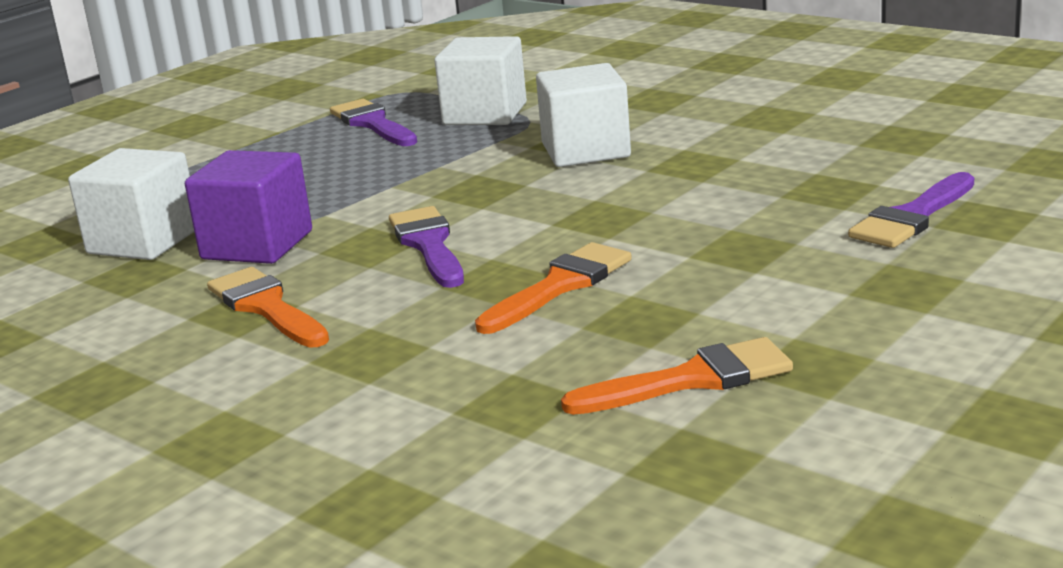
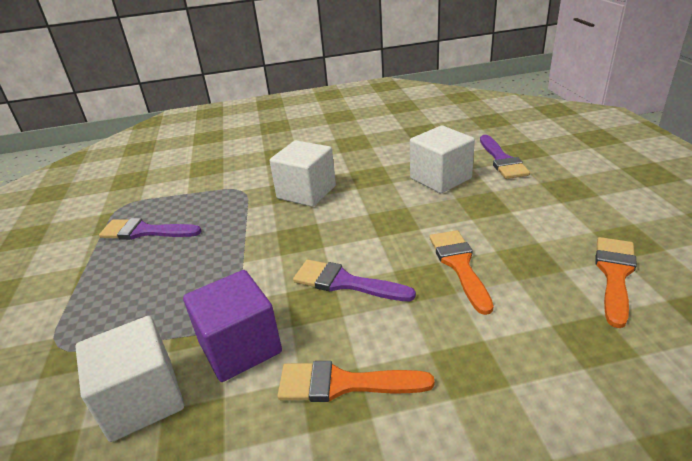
camera: 50 degrees left, 10 degrees up
(485, 114) = (206, 197): white cube -> white cube (440, 178)

